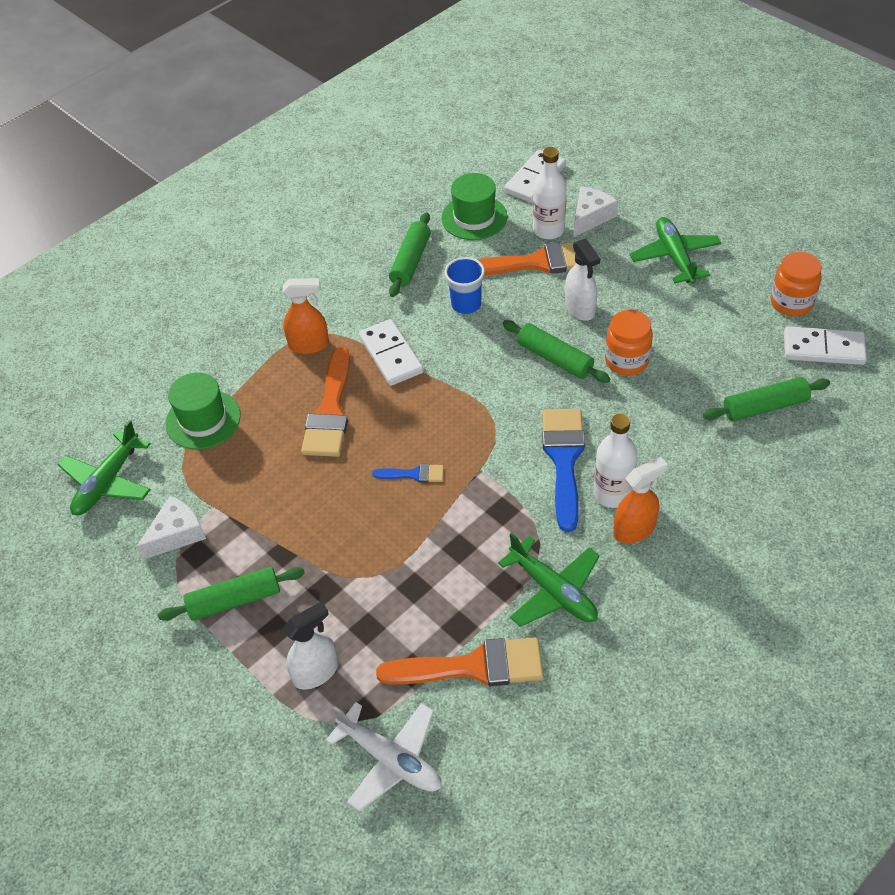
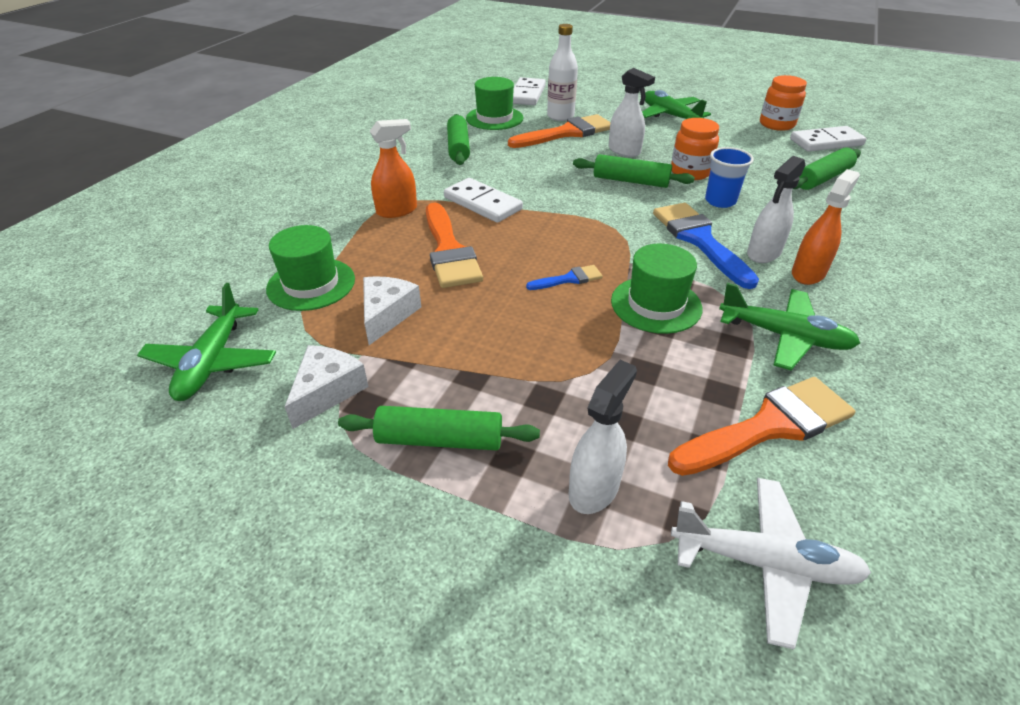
camera: 25 degrees left, 10 degrees down
(234, 600) = (439, 439): green rolling pin -> green rolling pin turned 45 degrees clockwise
(466, 304) = (527, 163): blue cup -> blue cup (720, 201)
(469, 524) = (656, 304): none -> green hat
(590, 217) = (587, 106): white cheese -> white cheese (387, 315)
(612, 493) = (763, 253): white bottle -> white spray bottle

